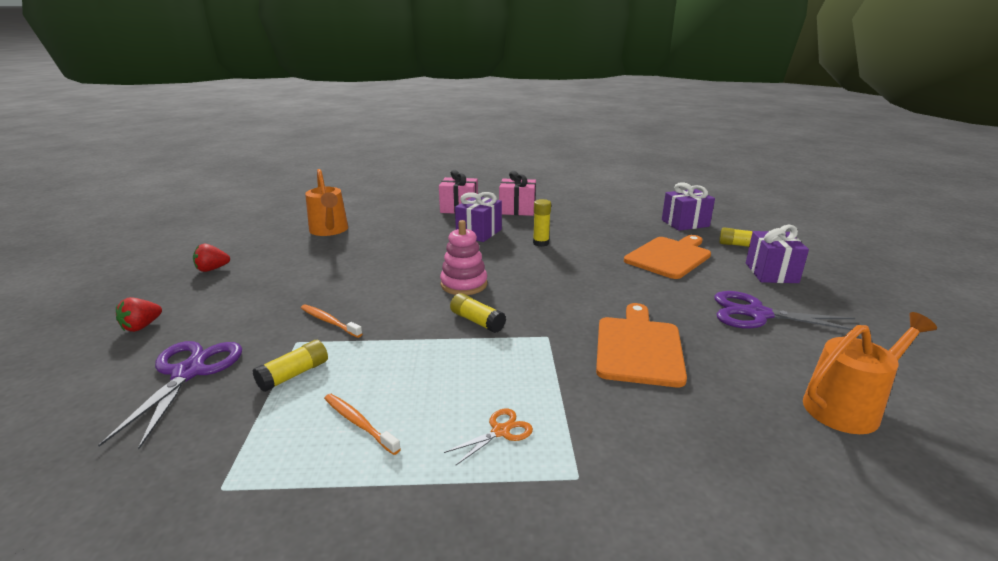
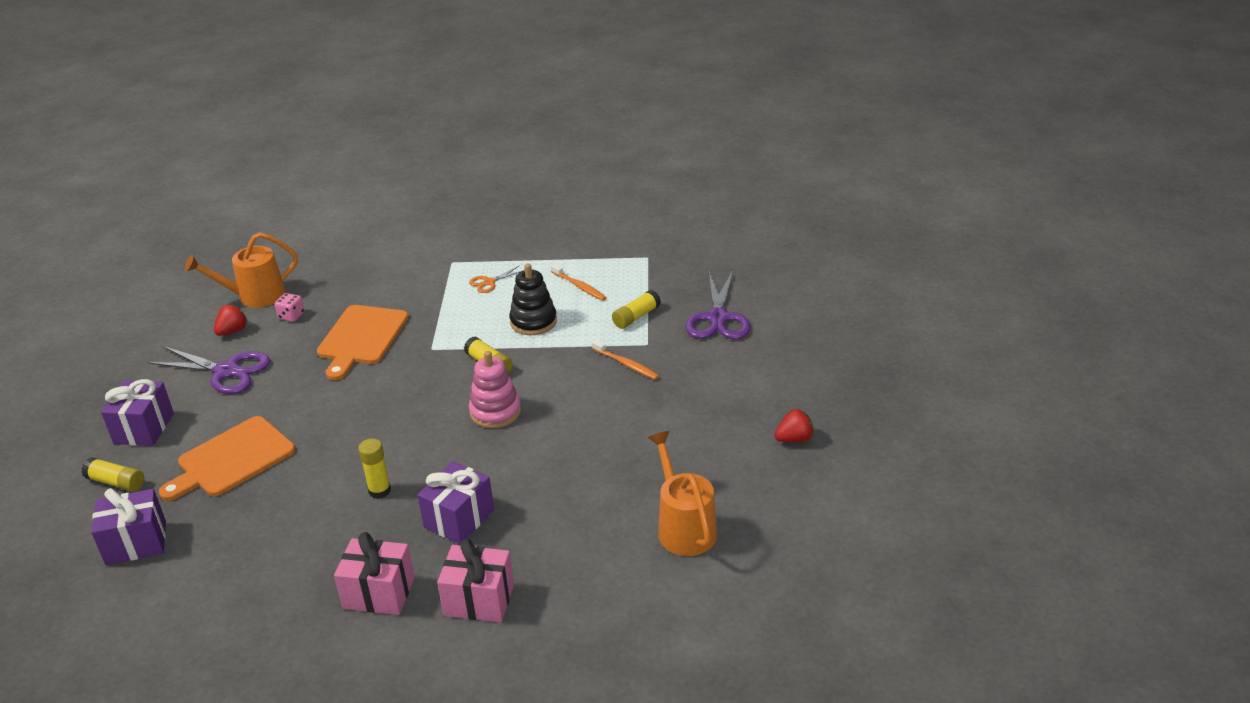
camera: 175 degrees left, 10 degrees up
(142, 326) = (797, 359): red strawberry -> red strawberry (232, 331)
(429, 368) = (533, 322): none -> black stacking toy
(757, 376) = (291, 316): none -> pink dice

